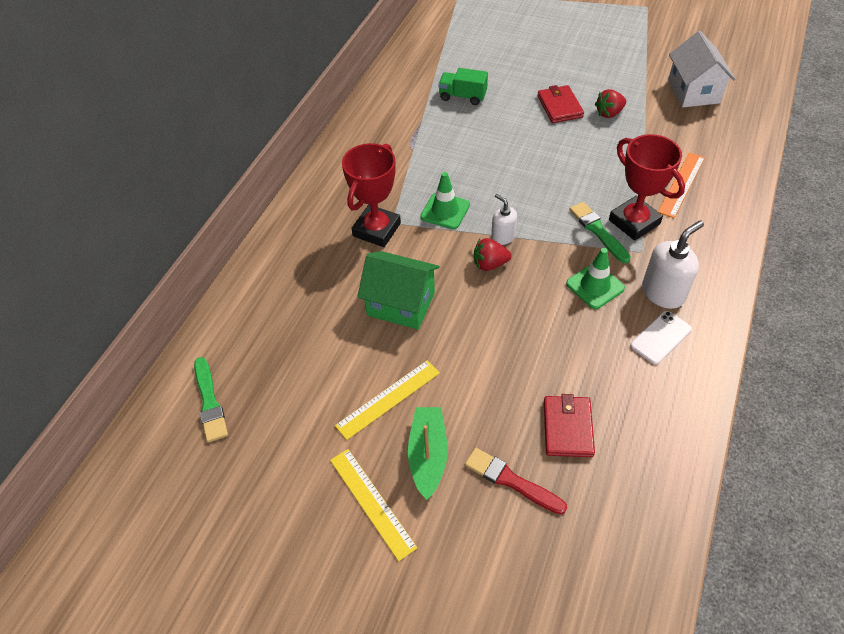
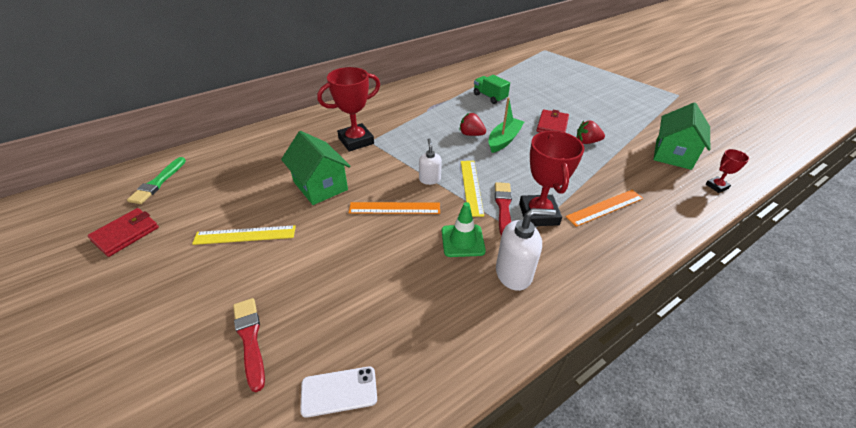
camera: 30 degrees right, 10 degrees down
(372, 502) = (155, 292): yellow ruler -> yellow ruler (471, 187)
(428, 455) = (222, 284): green boat -> green boat (504, 140)
(445, 211) = (409, 149): green traffic cone -> none
(490, 264) = (402, 191): red strawberry -> red strawberry (471, 134)
(502, 287) = (394, 208): none -> orange ruler
(568, 428) = (333, 327): red wallet -> red wallet (126, 234)
(598, 231) = (503, 207): green brush -> red brush
(660, 337) = (478, 305): white phone -> white phone (339, 391)
(693, 91) = (673, 154): white house -> green house
(751, 113) = (716, 186): none -> red trophy

